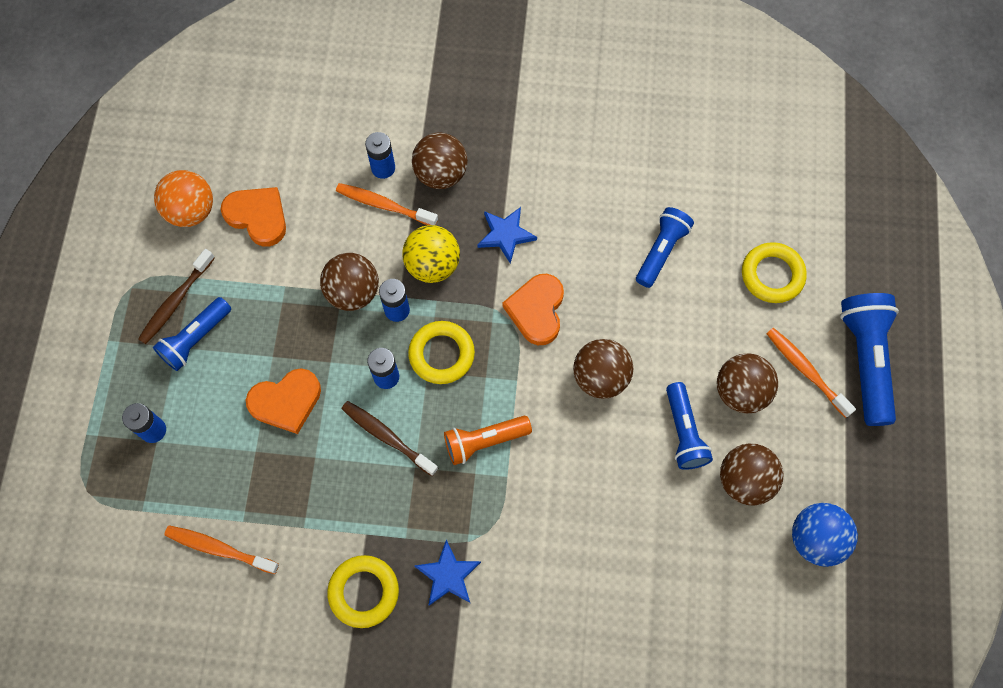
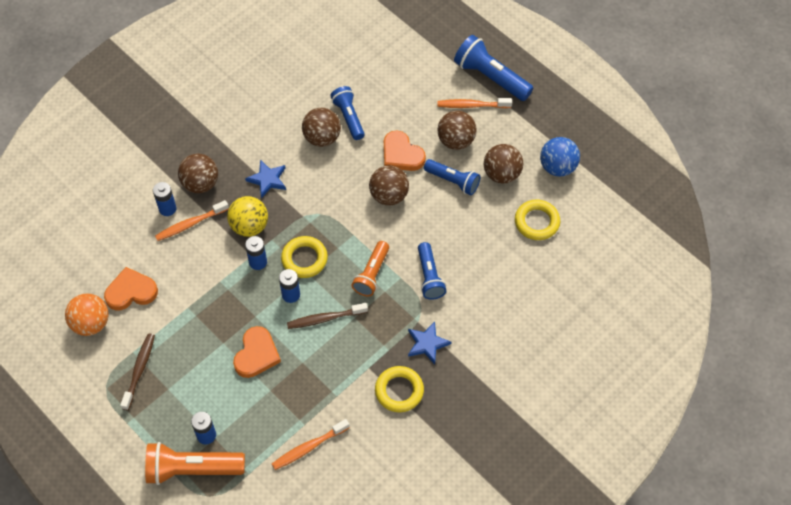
camera: 50 degrees left, 10 degrees down
(104, 448) = (192, 469): none -> orange flashlight
(176, 301) = (139, 370): brown toothbrush -> brown toothbrush turned 150 degrees counterclockwise
(195, 339) = (173, 375): blue flashlight -> blue flashlight (429, 277)
(353, 292) = (226, 276): brown ball -> brown ball (322, 138)
(536, 310) = (324, 197): orange heart -> orange heart (401, 154)
(772, 275) = (409, 80): yellow ring -> yellow ring (537, 222)

